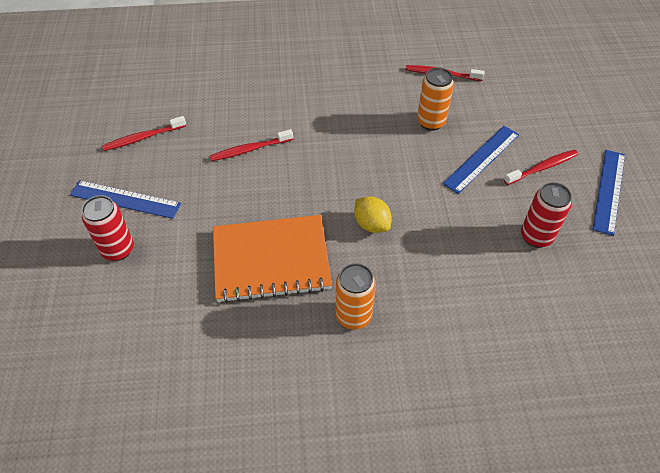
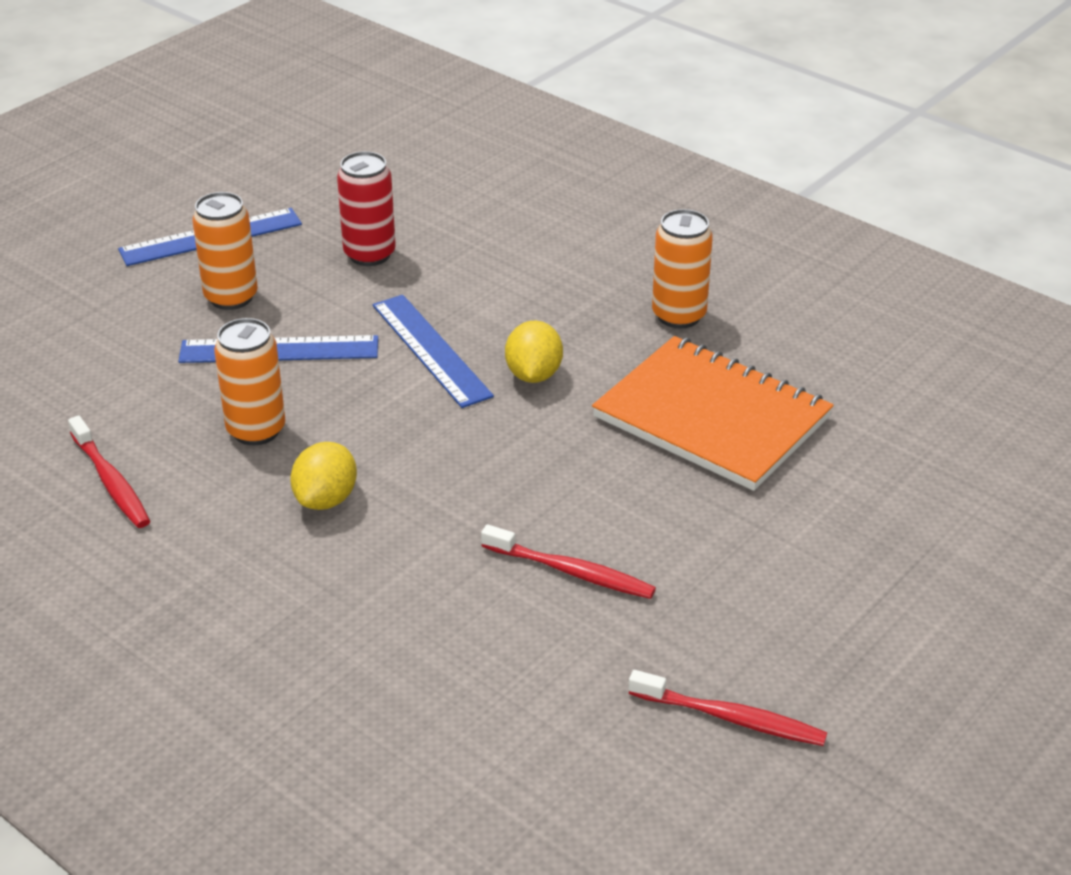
camera: 135 degrees left, 15 degrees down
(118, 249) = (920, 558): red can -> none
(125, 199) = (853, 625): blue ruler -> blue ruler (431, 350)
(367, 116) = (326, 499): none -> yellow lemon
(542, 168) = (231, 297): red toothbrush -> orange can

